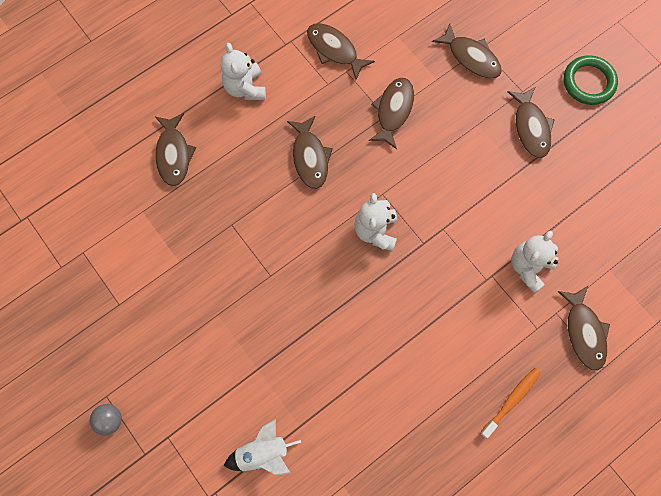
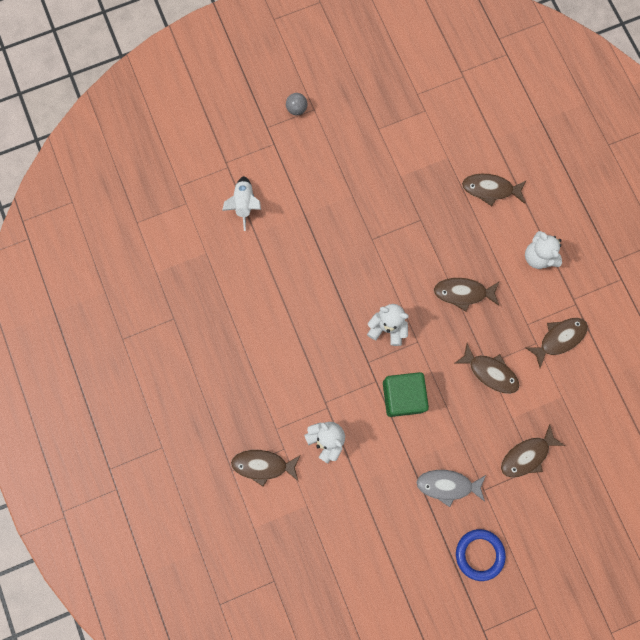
camera: 105 degrees right, 5 degrees up
(245, 88) = (538, 256): white teddy bear -> white teddy bear turned 120 degrees counterclockwise
(450, 195) = (402, 396): none -> green cube
(511, 401) = (228, 390): orange toothbrush -> none
(531, 128) = (447, 485): brown fish -> grey fish
(588, 82) = (479, 554): green ring -> blue ring

